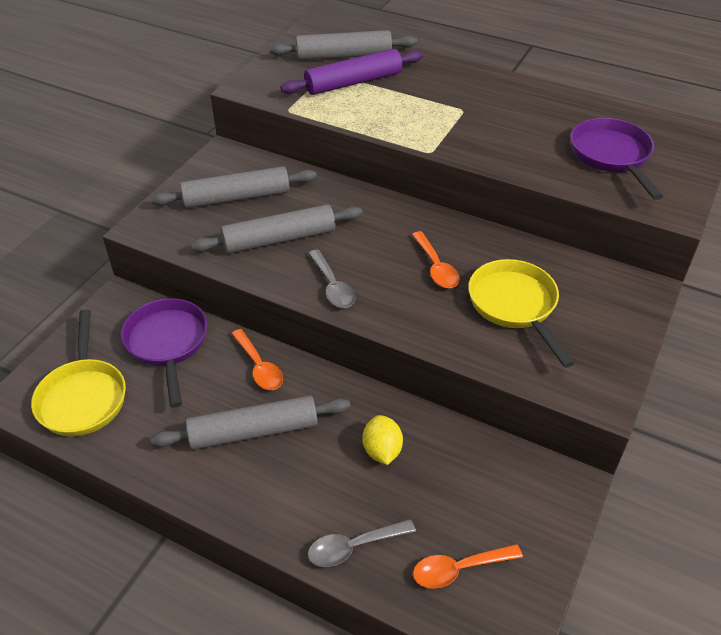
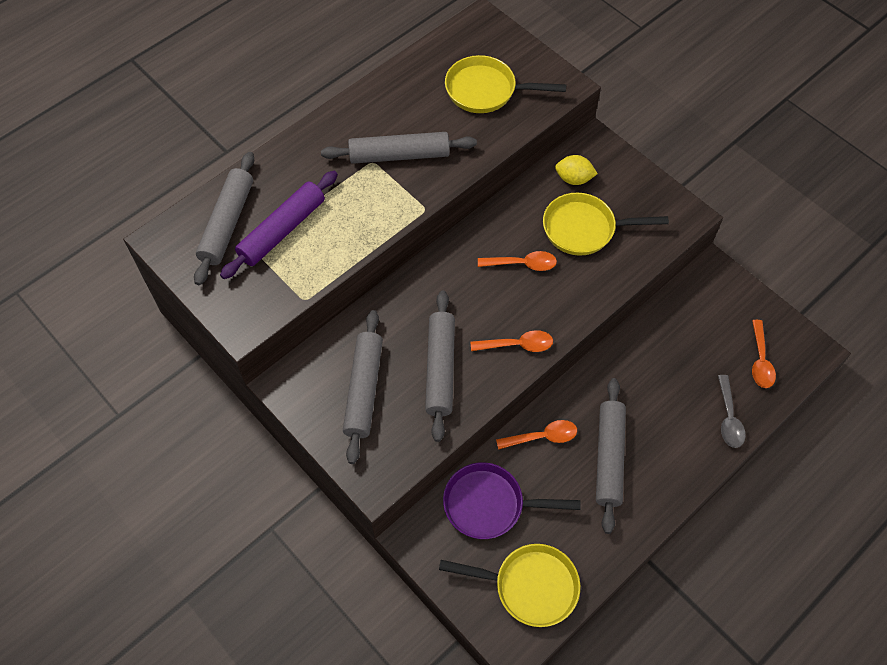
camera: 70 degrees left, 15 degrees up
(333, 286) = (517, 345): grey spoon -> orange spoon
(353, 82) = (282, 230): purple rolling pin -> purple rolling pin turned 45 degrees clockwise
(382, 450) = (653, 374): yellow lemon -> yellow lemon (574, 179)
(483, 123) = (399, 155): none -> grey rolling pin
(612, 156) = (486, 90): purple pan -> yellow pan

